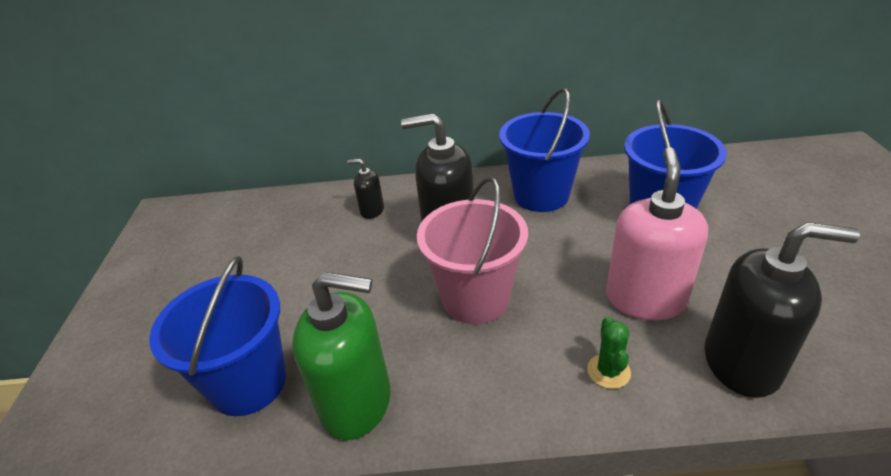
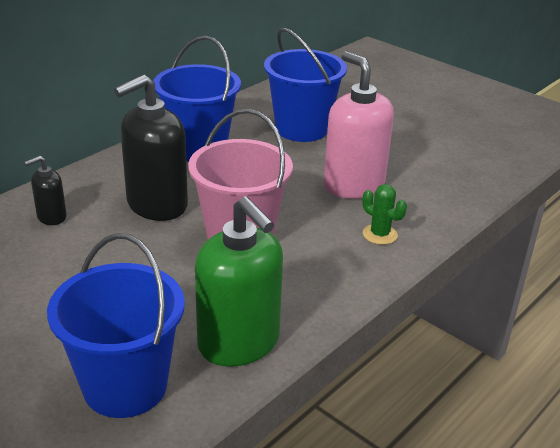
camera: 50 degrees left, 5 degrees down
(357, 403) = (239, 343): green soap dispenser -> green soap dispenser turned 90 degrees clockwise
(742, 363) = (442, 194): black soap dispenser -> none

